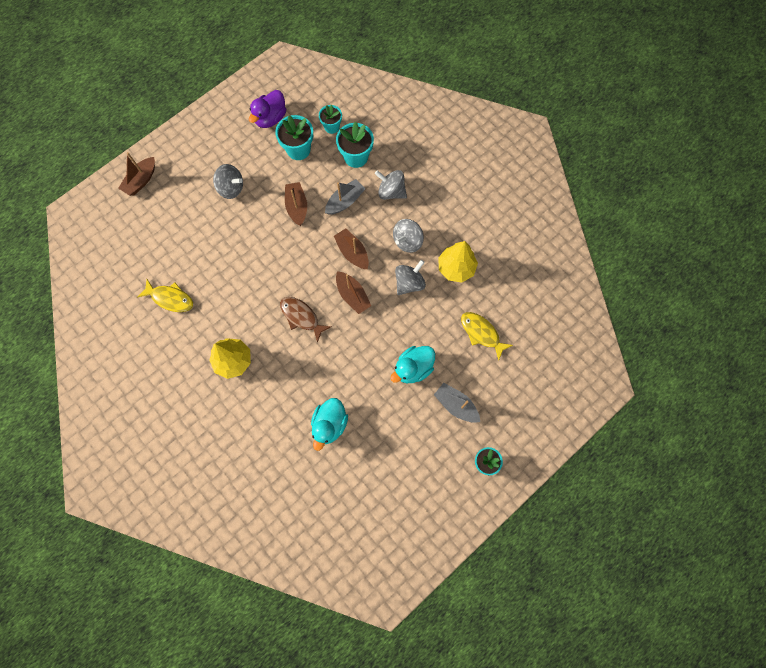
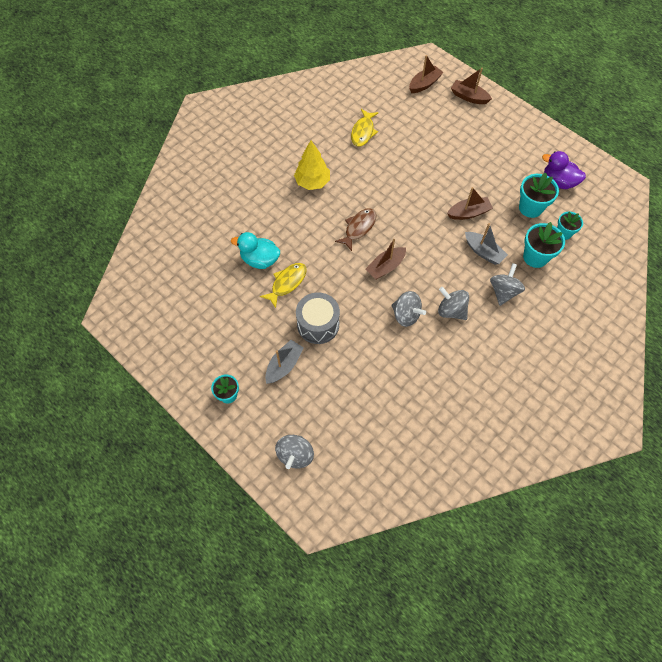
camera: 85 degrees right, 10 degrees down
(231, 188) = (476, 160): grey spinning top -> grey spinning top (295, 455)
(352, 252) = (430, 263): brown boat -> brown boat (424, 84)
(413, 368) = (318, 324): turquoise duck -> grey drum
(456, 268) = (429, 358): yellow tree -> none
(481, 333) = (361, 386): yellow fish -> yellow fish (287, 283)

